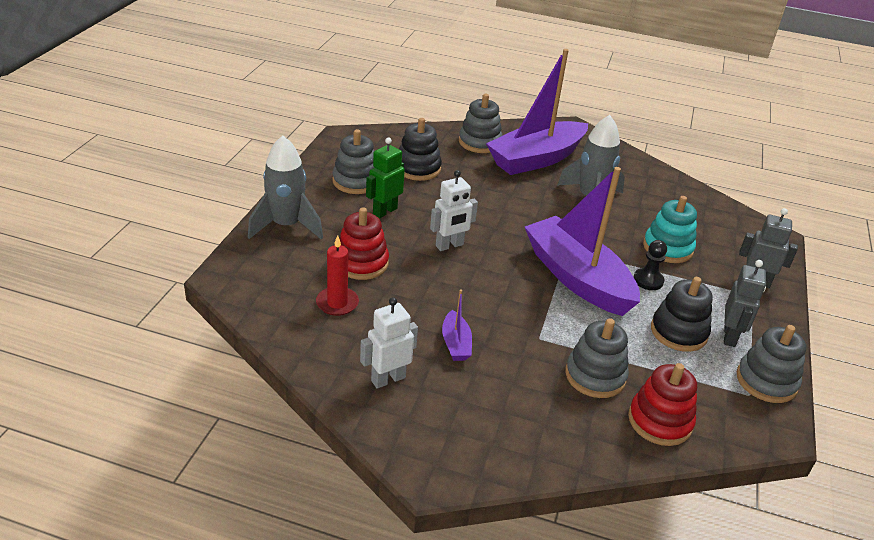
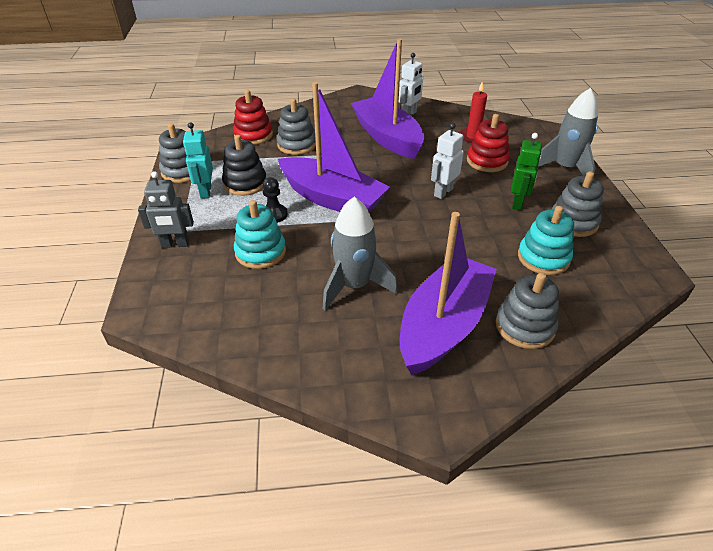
camera: 160 degrees right, 5 degrees up
(418, 168) = (543, 258): black stacking toy -> turquoise stacking toy
(455, 343) = (387, 137): purple boat -> purple boat, size x2.41
(730, 336) = (205, 192): grey robot -> turquoise robot

